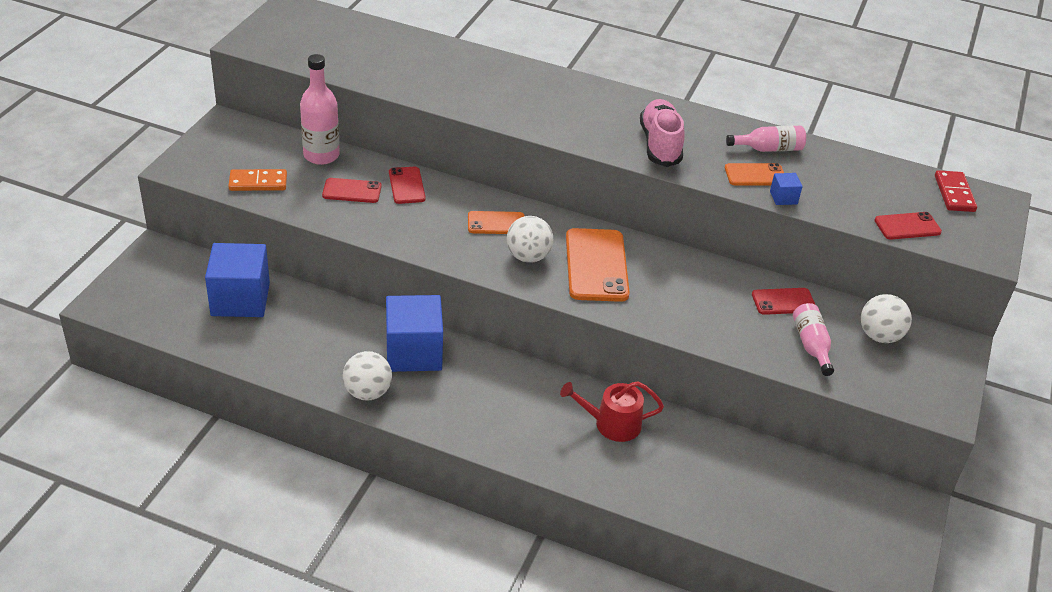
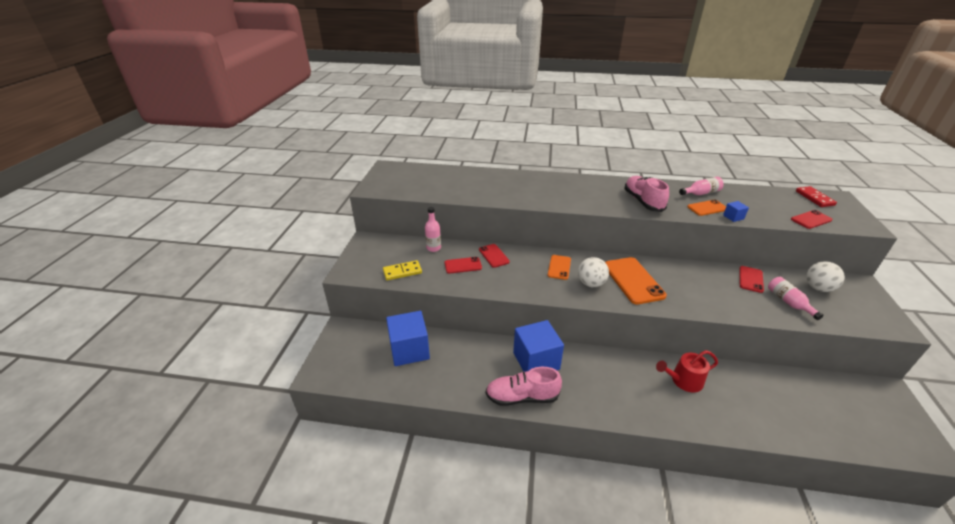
camera: 10 degrees left, 5 degrees down
(258, 182) = (402, 272): orange domino -> yellow domino
(321, 155) = (433, 248): pink bottle -> pink bottle, size x0.66
(367, 392) = (522, 397): white ball -> pink shoe
(496, 223) = (559, 267): orange phone -> orange phone turned 60 degrees counterclockwise
(783, 301) = (750, 279): red phone -> red phone turned 45 degrees counterclockwise

